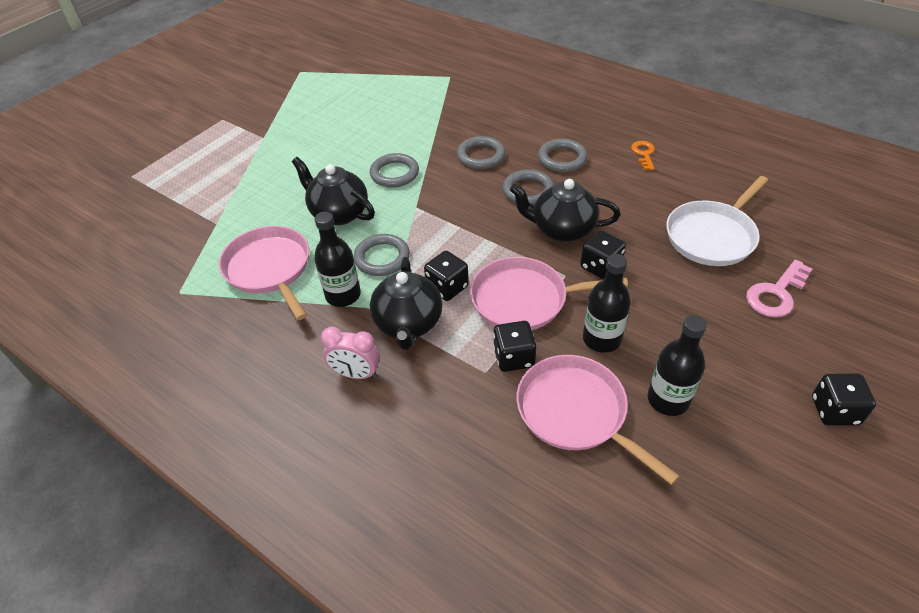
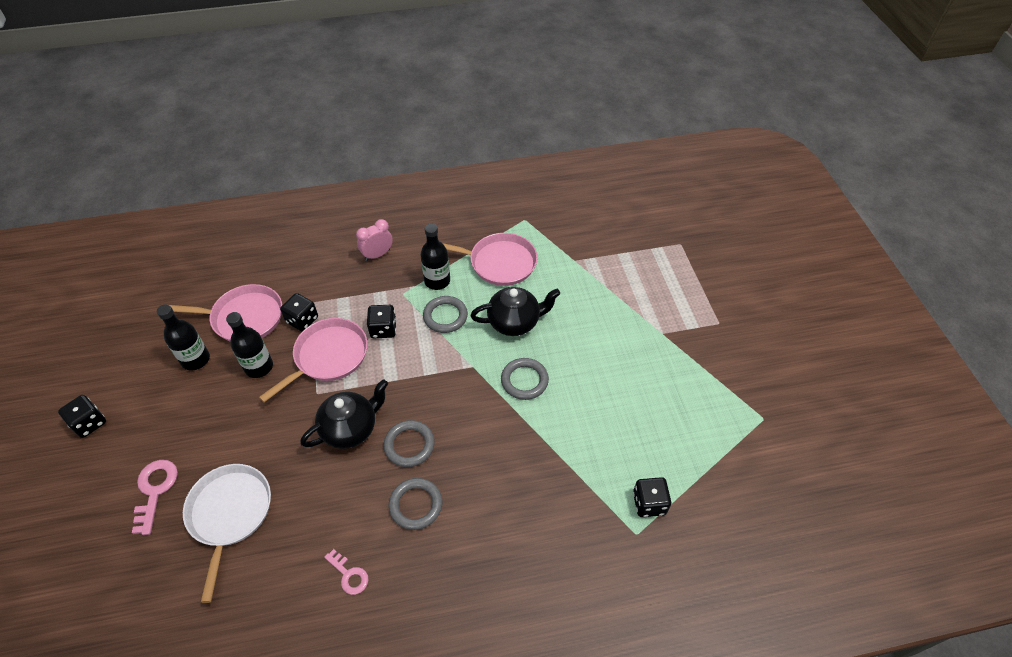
camera: 130 degrees right, 5 degrees up
(408, 324) = (381, 294): black teapot -> none
(481, 156) = (484, 451): grey ring -> none
(600, 267) = (297, 418): black dice -> black dice (649, 503)
(643, 154) = (349, 575): orange key -> pink key

